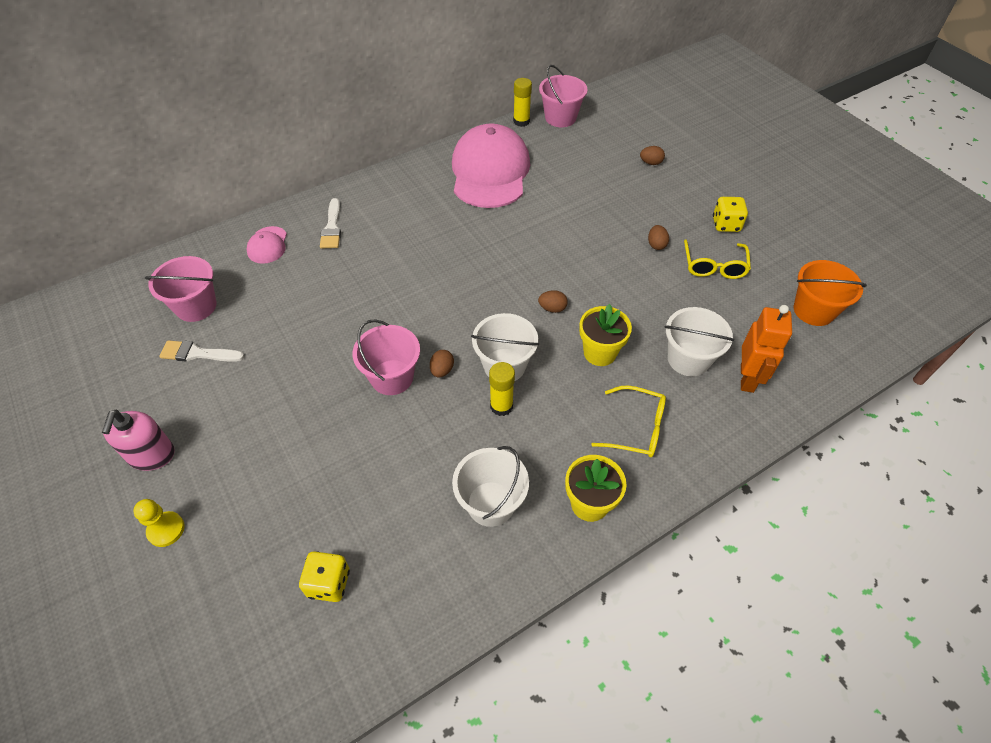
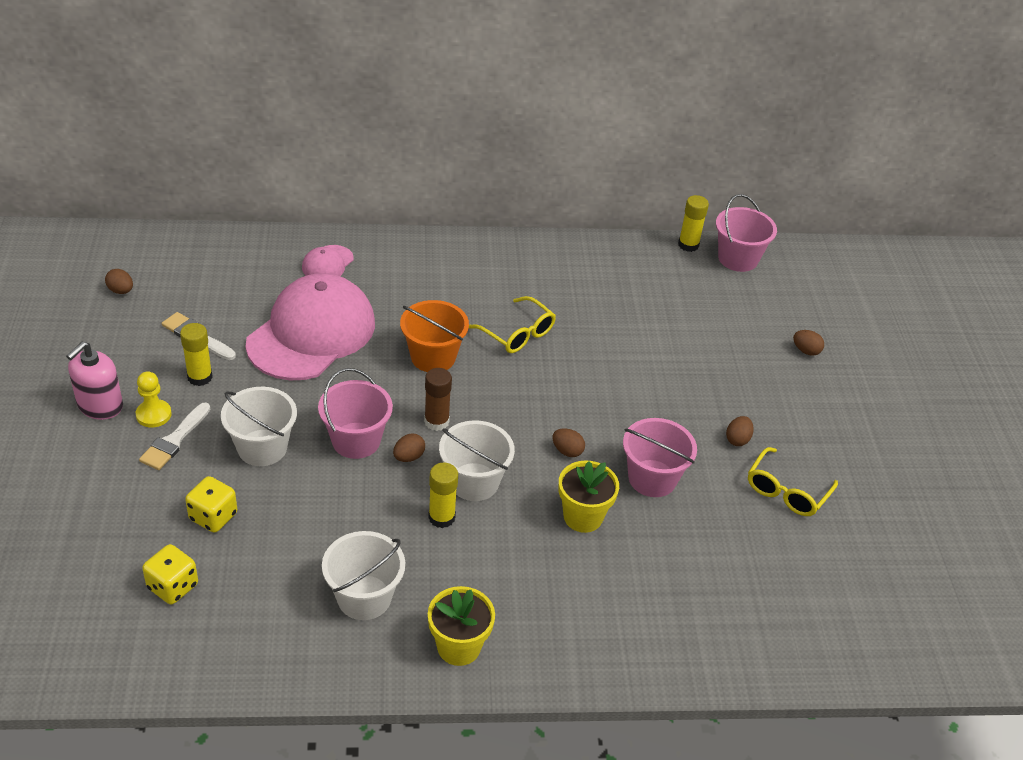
camera: 25 degrees right, 10 degrees down
(102, 345) = (121, 291): none -> brown egg
(166, 530) = (71, 473): yellow pawn -> yellow pawn (153, 415)
(196, 306) = (223, 292): pink bucket -> pink bucket (652, 478)
(225, 387) = (200, 377): none -> yellow glue stick
(332, 227) = (402, 273): white brush -> white brush (174, 440)
(442, 332) = (436, 421): none -> brown glue stick
(490, 172) = (610, 285): pink cap -> pink cap (311, 333)
(636, 428) = (562, 605): yellow glasses -> yellow glasses (517, 333)
(688, 359) = (675, 568): white bucket -> white bucket (262, 448)
(726, 224) = (840, 455): yellow dice -> yellow dice (213, 516)
(747, 378) = (726, 619): orange robot -> none
(813, 310) = (867, 590): orange bucket -> orange bucket (433, 357)

